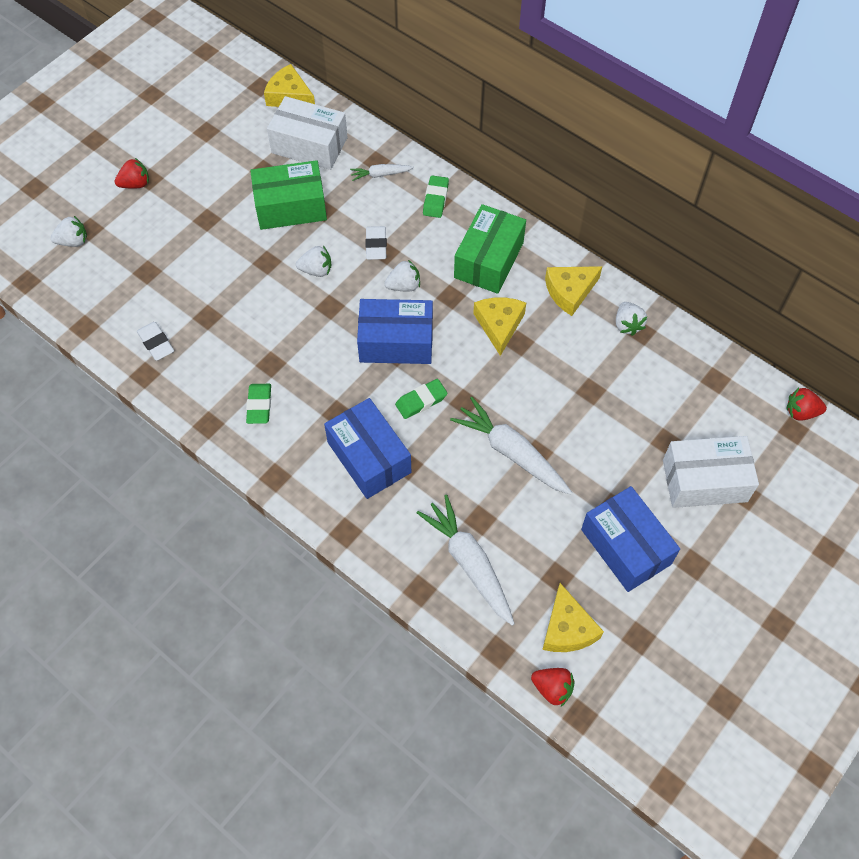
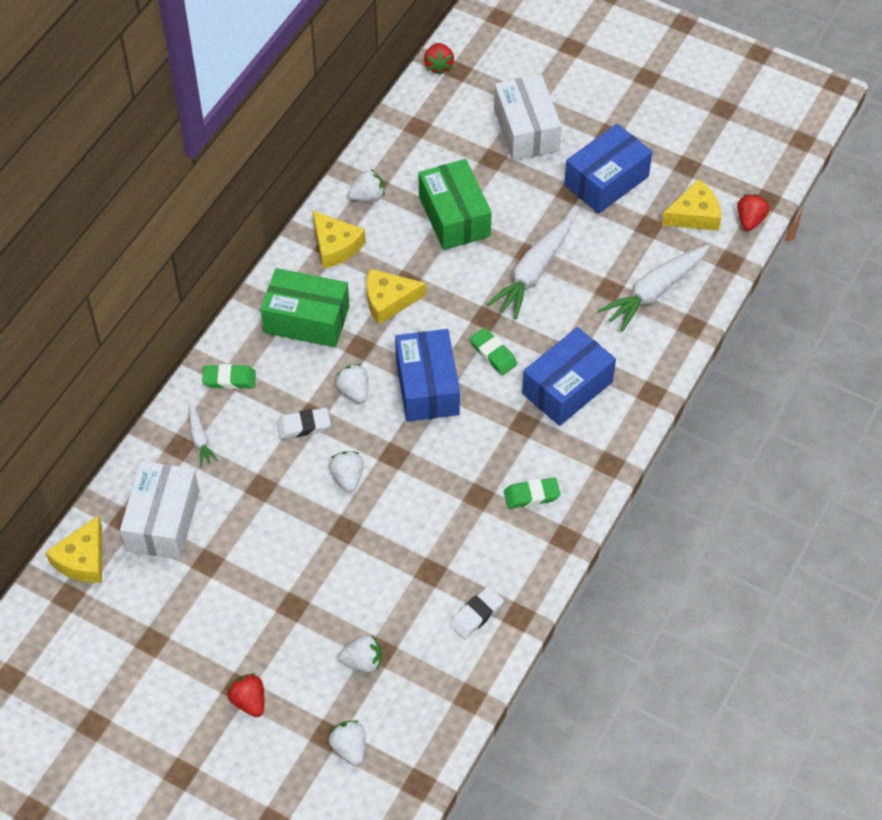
camera: 100 degrees left, 5 degrees down
(142, 259) = (363, 661): none -> white strawberry
(291, 207) = (261, 521): green box -> green box (454, 216)

